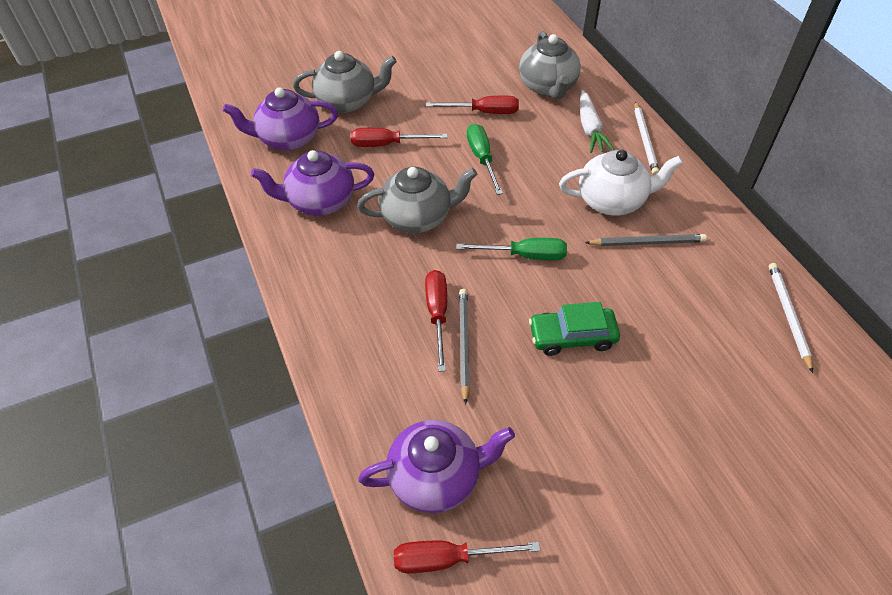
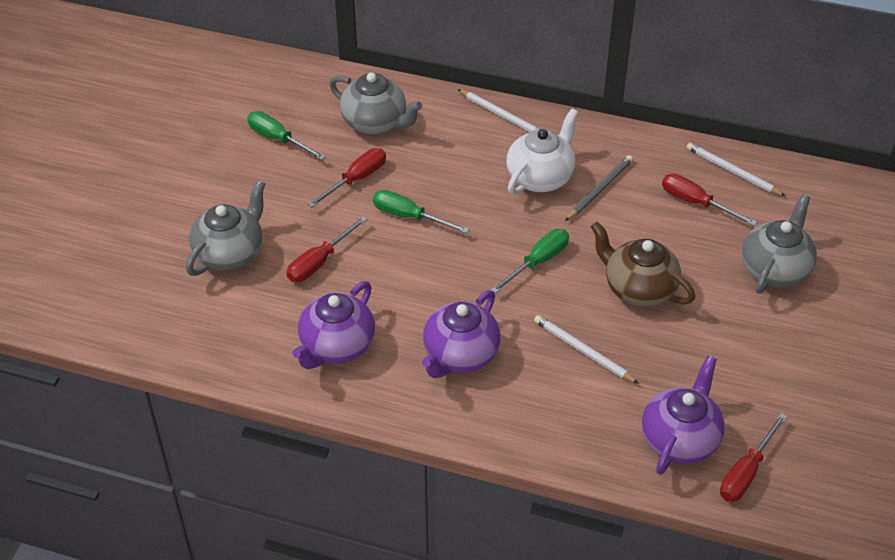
camera: 50 degrees left, 5 degrees down
(288, 139) = (228, 322): purple teapot -> purple teapot (460, 355)
(418, 217) = (428, 296): grey teapot -> grey teapot (775, 269)
(437, 314) = (540, 348): red screwdriver -> red screwdriver (696, 203)
(463, 343) = (583, 351): grey pencil -> white pencil
(473, 57) = (278, 139): none -> green screwdriver
(572, 336) = (638, 288): green car -> brown teapot
(590, 128) = (453, 134): white carrot -> none

